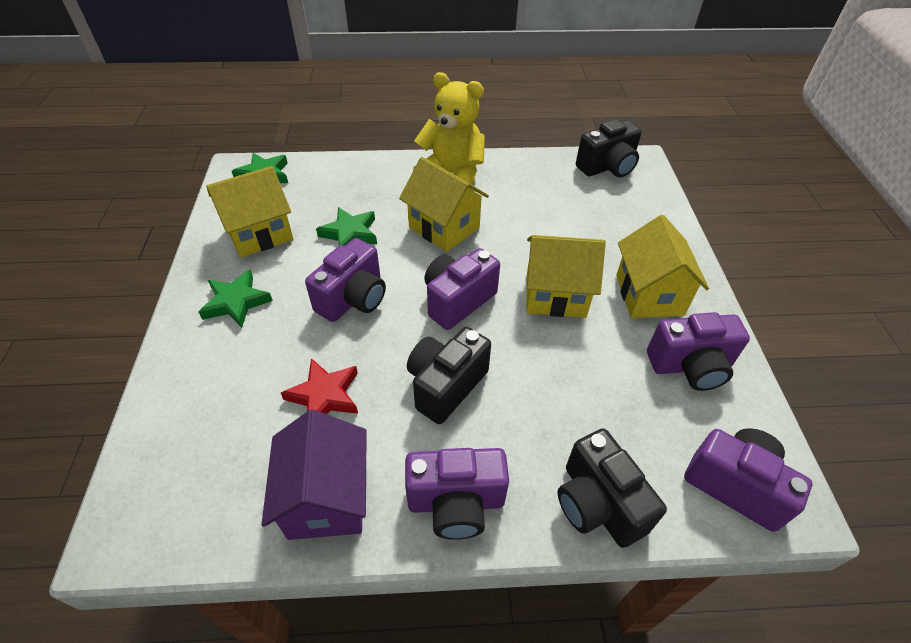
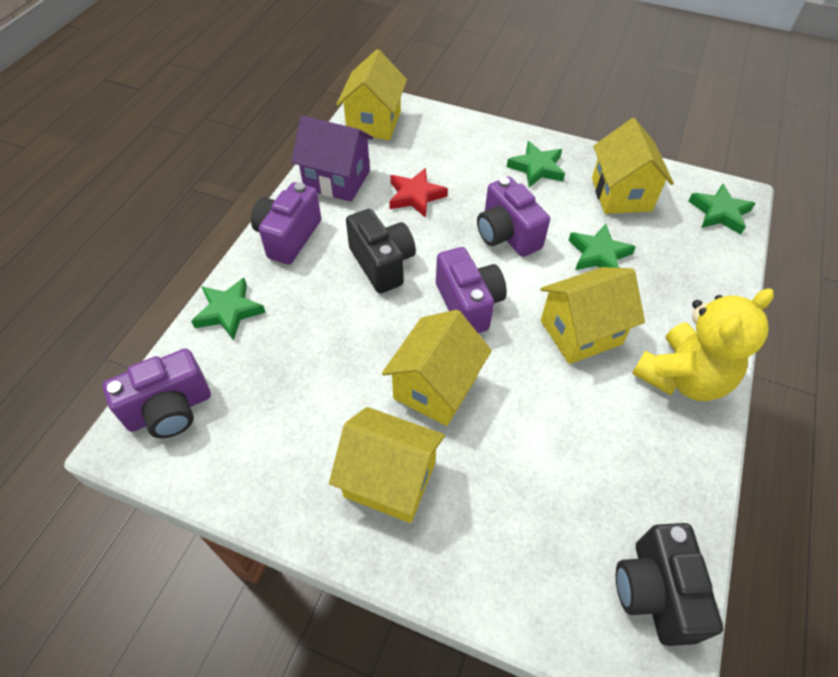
camera: 115 degrees right, 5 degrees up
(177, 510) = (374, 122): none -> yellow house
(597, 503) = (229, 311): black camera -> green star
(690, 366) = (285, 456): purple camera -> none

